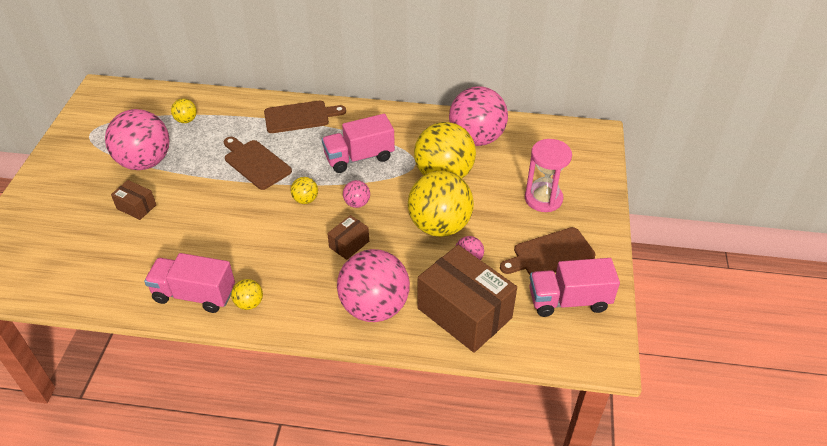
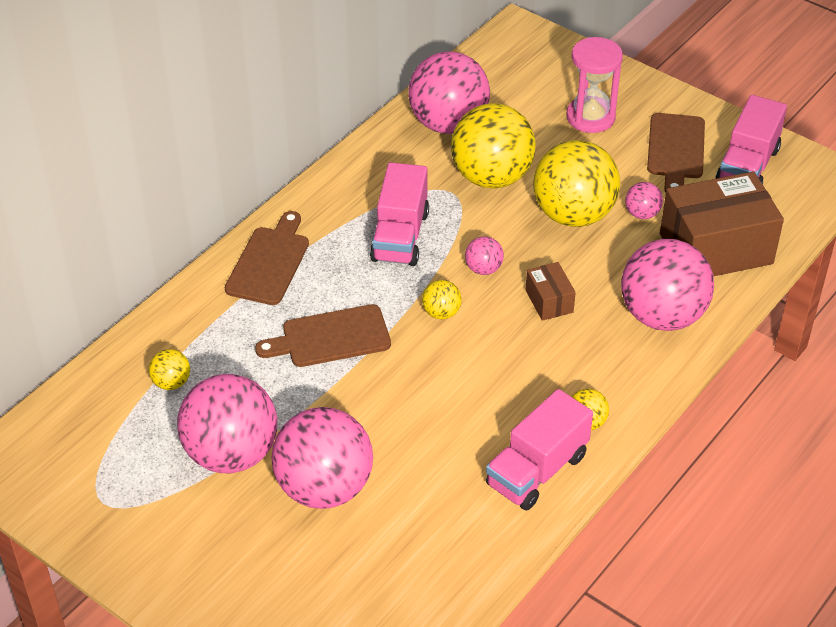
camera: 60 degrees left, 0 degrees up
(136, 207) = (324, 488): brown box -> pink ball

